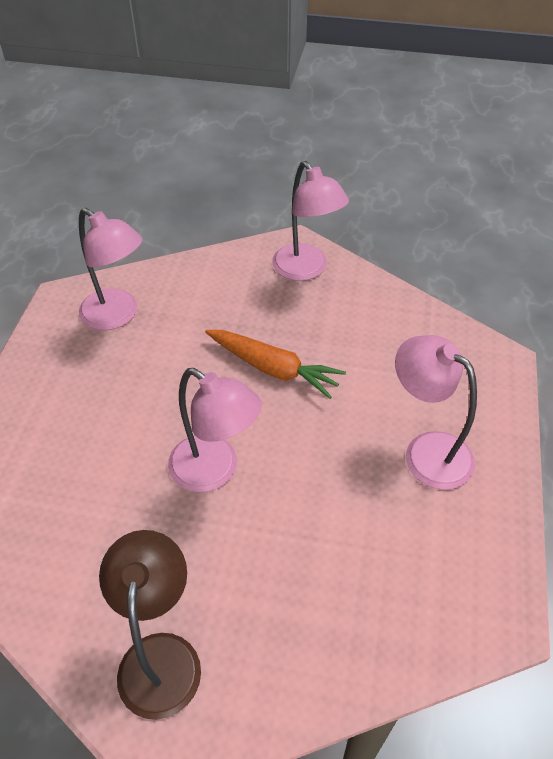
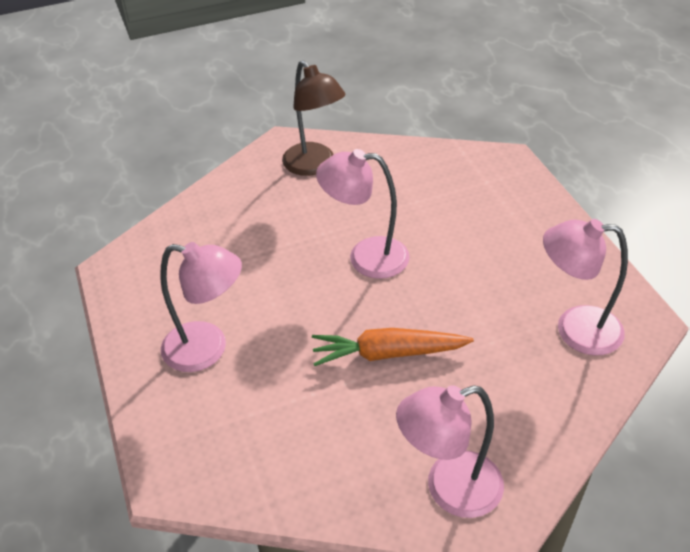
camera: 150 degrees right, 5 degrees down
(306, 270) = (449, 489): pink lamp -> pink lamp turned 45 degrees counterclockwise

